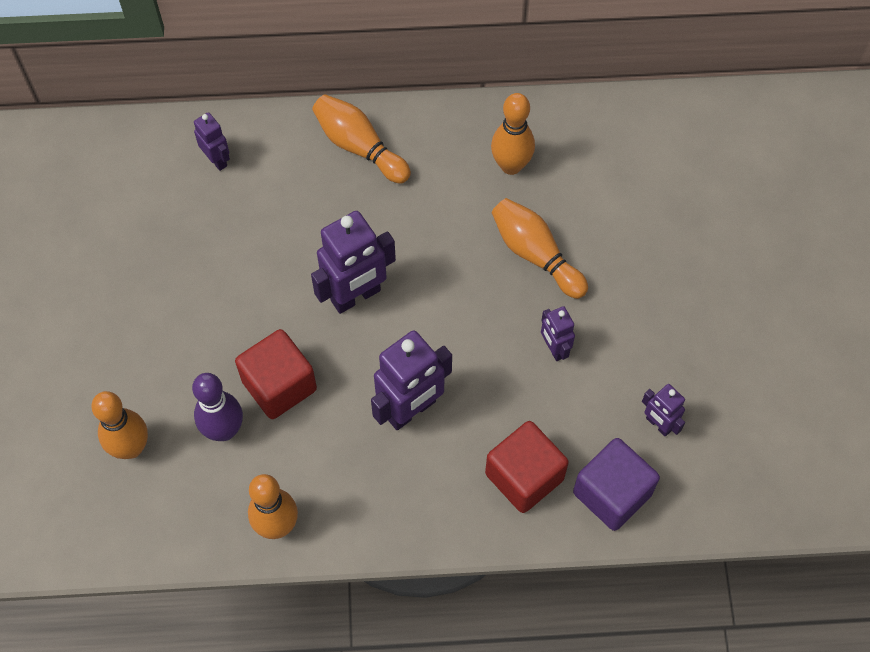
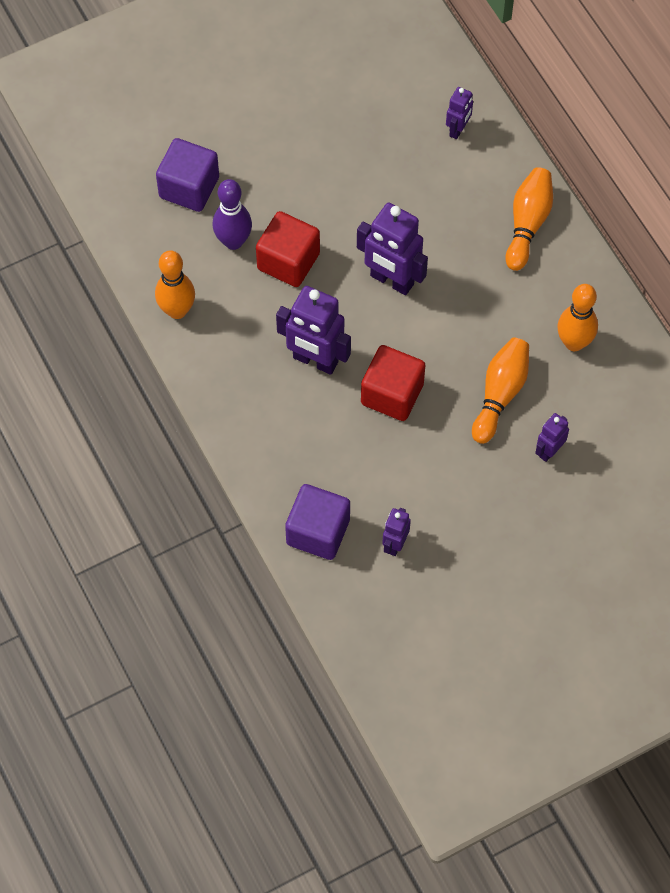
camera: 65 degrees right, 0 degrees up
(131, 447) = (189, 187): orange bowling pin -> purple cube
(524, 476) = (300, 463): red cube -> red cube (392, 394)
(554, 349) = (421, 441): purple robot -> purple robot (549, 451)

